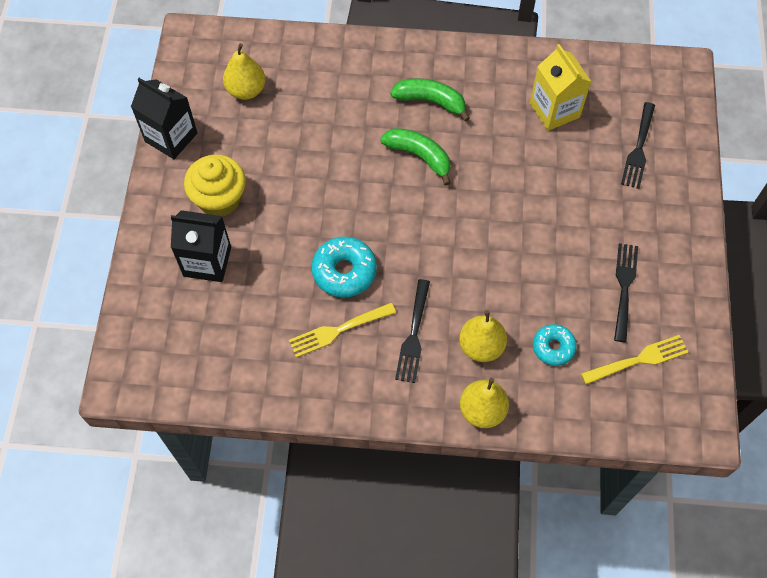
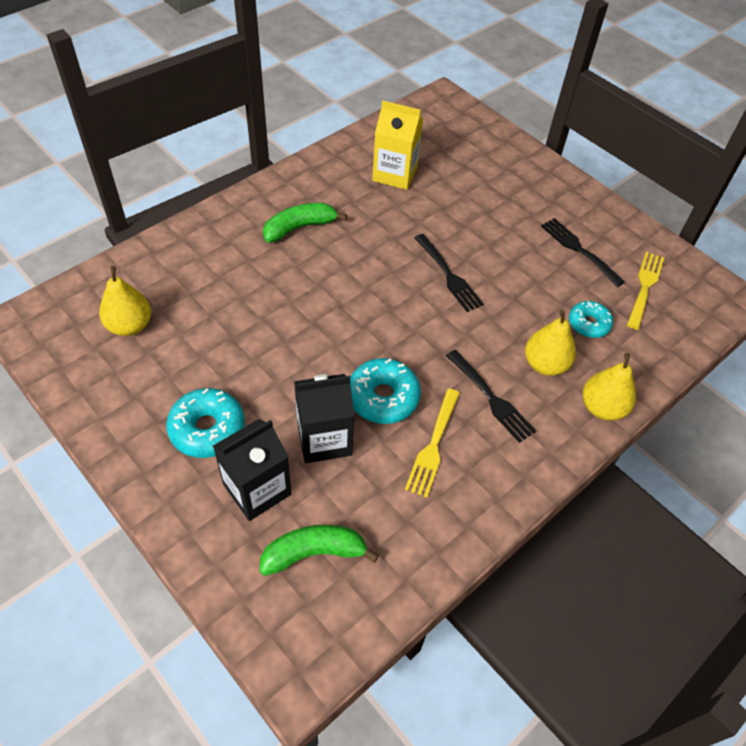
camera: 50 degrees left, 10 degrees down
(171, 137) = (98, 415): black carton -> black carton (324, 439)
(219, 199) = (207, 429): yellow cupcake -> turquoise donut
(419, 156) = (338, 270): green banana -> green banana (314, 553)
(638, 148) = (477, 160): black fork -> black fork (448, 275)

